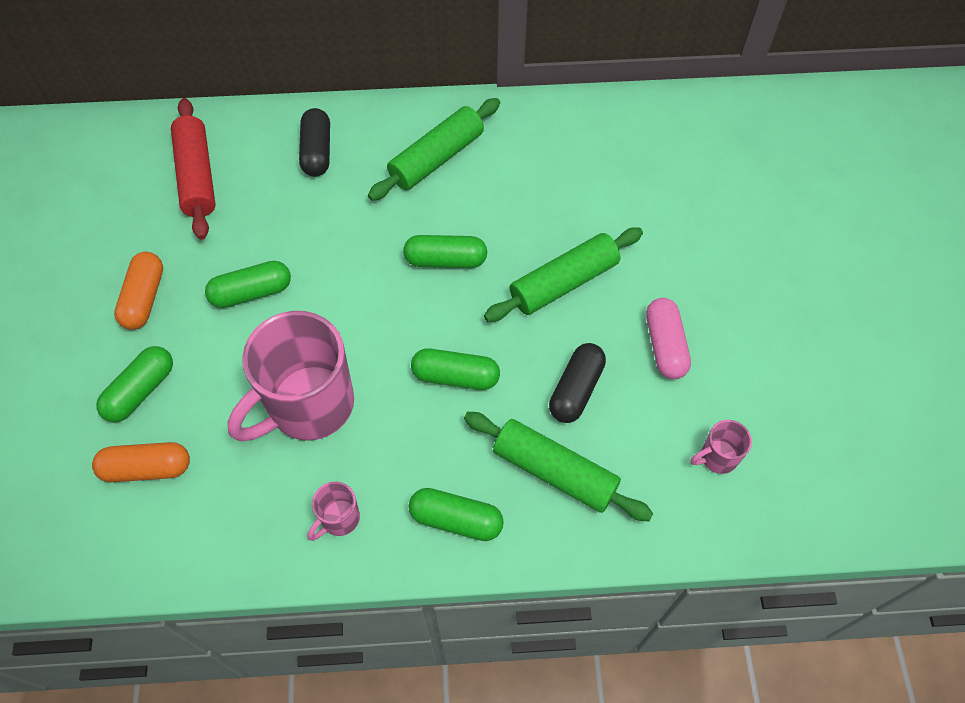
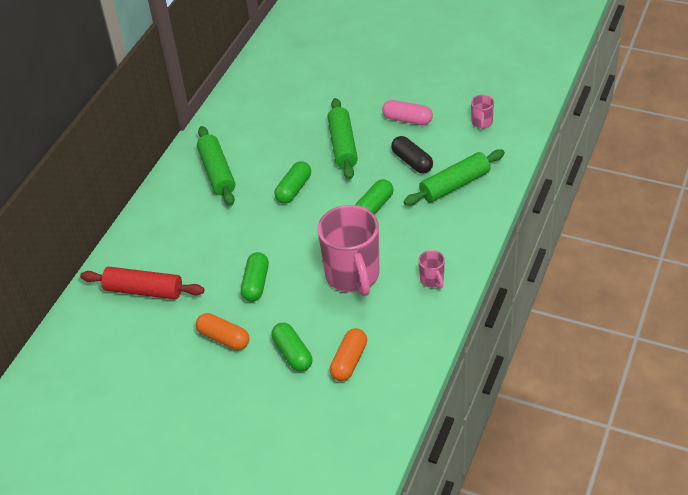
camera: 60 degrees left, 15 degrees down
(317, 151) = (169, 226): black capsule -> none
(456, 519) = (460, 232): green capsule -> none

